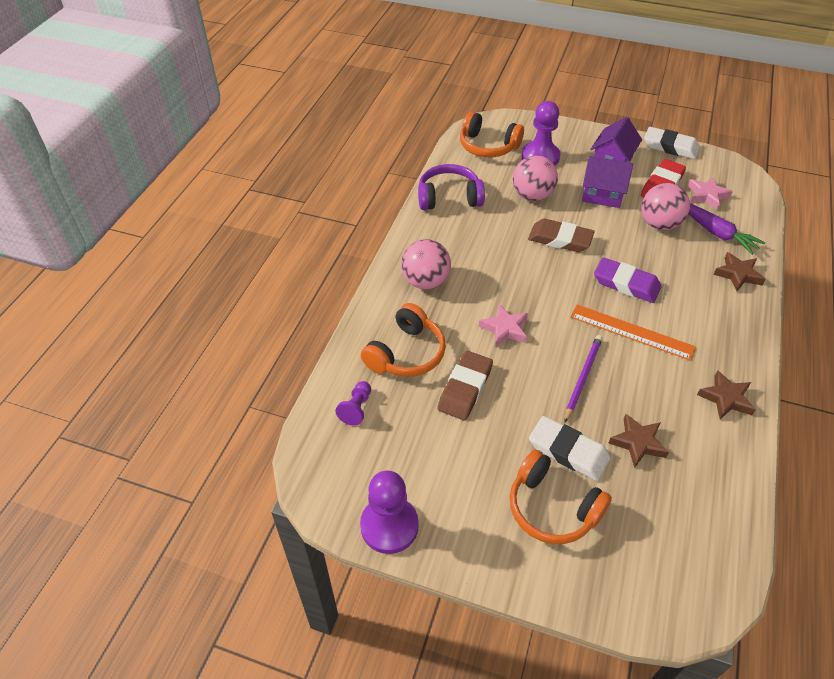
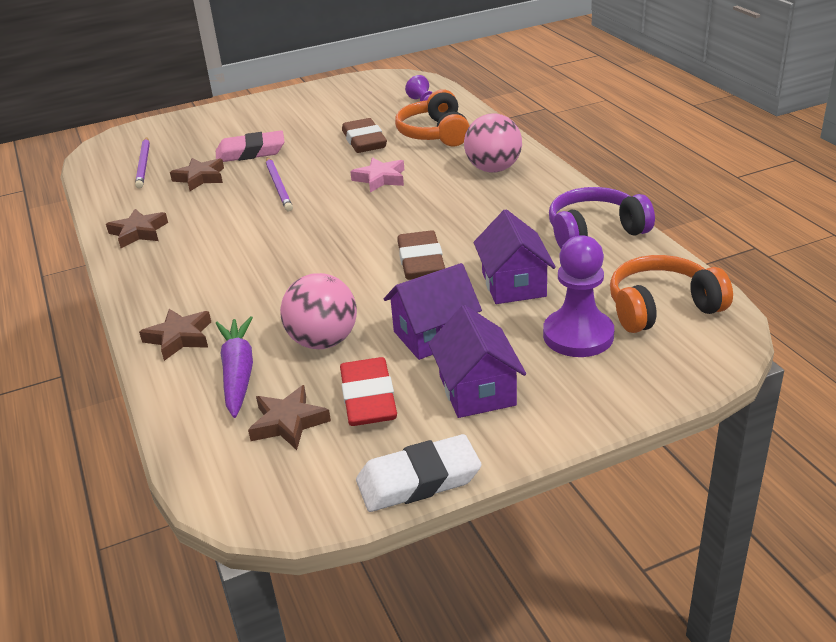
camera: 140 degrees right, 15 degrees down
(389, 526) = (331, 87): purple pawn -> none
(449, 197) = (594, 232): purple headphones -> purple headphones turned 150 degrees counterclockwise
(532, 196) = (513, 284): pink ball -> purple house
(552, 508) = (237, 131): orange headphones -> none
(560, 239) = (421, 261): brown eraser -> brown eraser turned 75 degrees counterclockwise
(568, 451) = (250, 152): white eraser -> pink eraser
(626, 284) = (304, 262): purple eraser -> none
(631, 332) = (263, 231): orange ruler -> none
(679, 514) = (144, 164): none -> purple pencil
(707, 195) = (288, 422): pink star -> brown star
(716, 233) = (238, 373): purple carrot -> purple carrot turned 75 degrees clockwise

